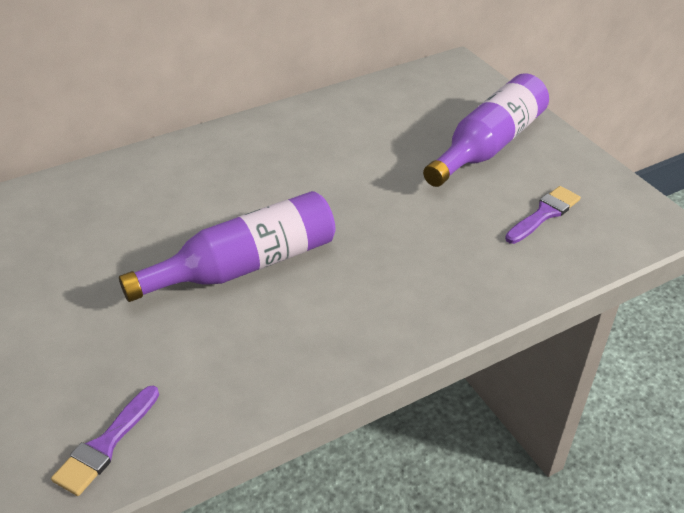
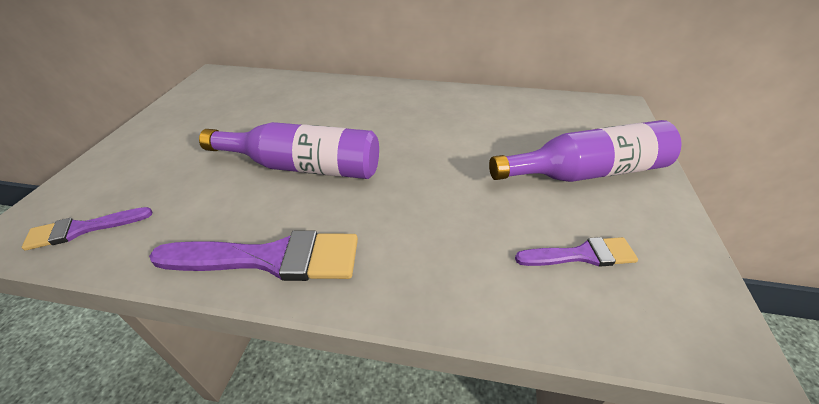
camera: 40 degrees right, 0 degrees up
(331, 351) = (270, 258): none -> purple brush

